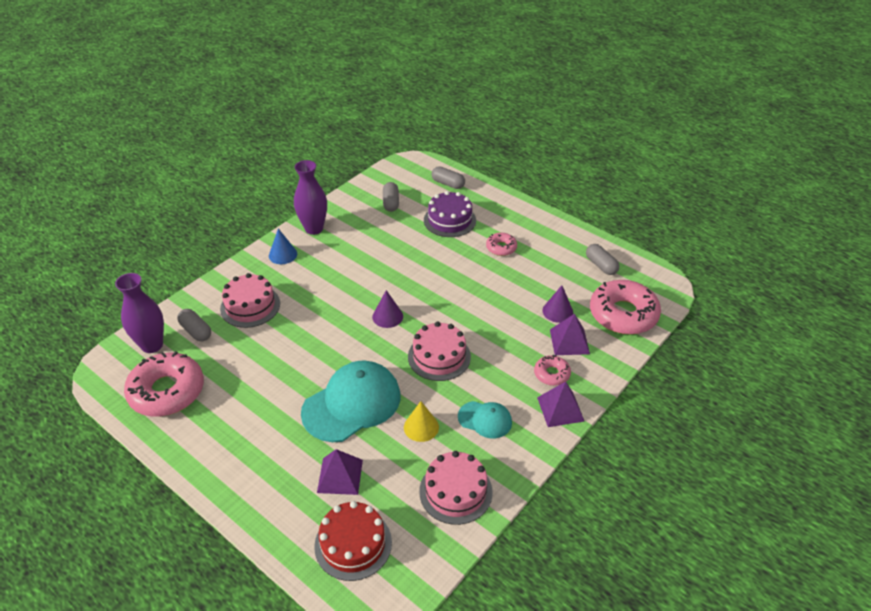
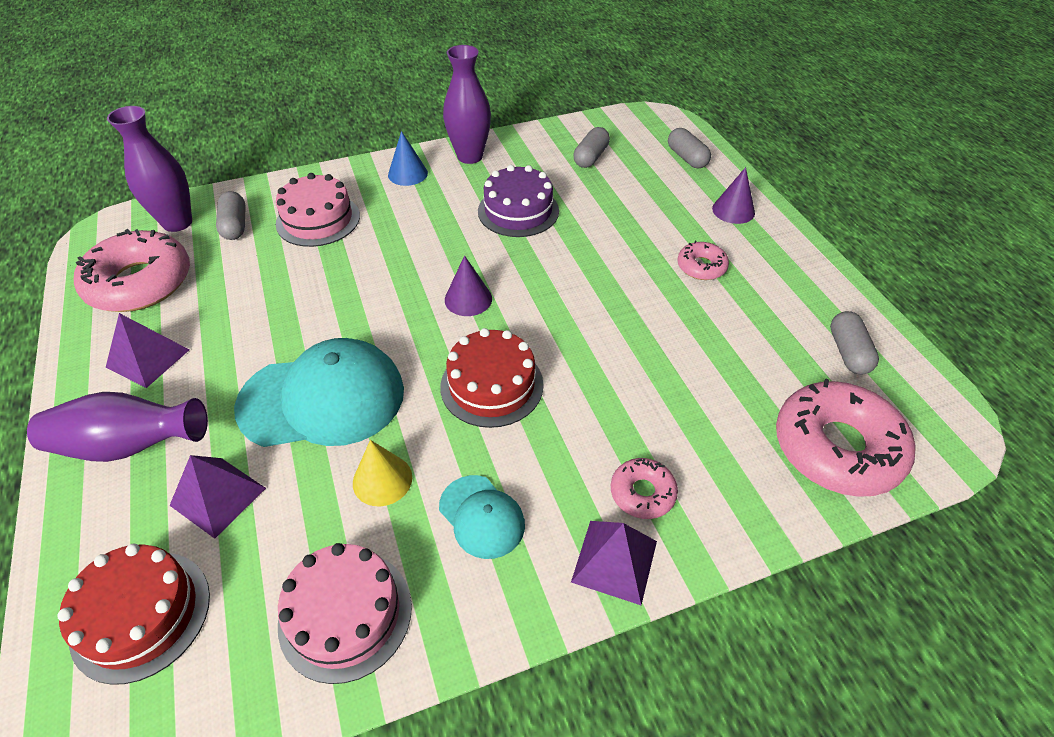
camera: 30 degrees right, 5 degrees up
(261, 477) = (129, 445): none -> purple vase
(439, 356) = (492, 385): pink cake -> red cake
(449, 220) = (653, 204): purple cake -> purple cake (518, 211)
(557, 311) = (724, 395): purple cone -> purple cone (733, 210)
(569, 341) = (710, 452): purple pyramid -> purple pyramid (148, 358)

